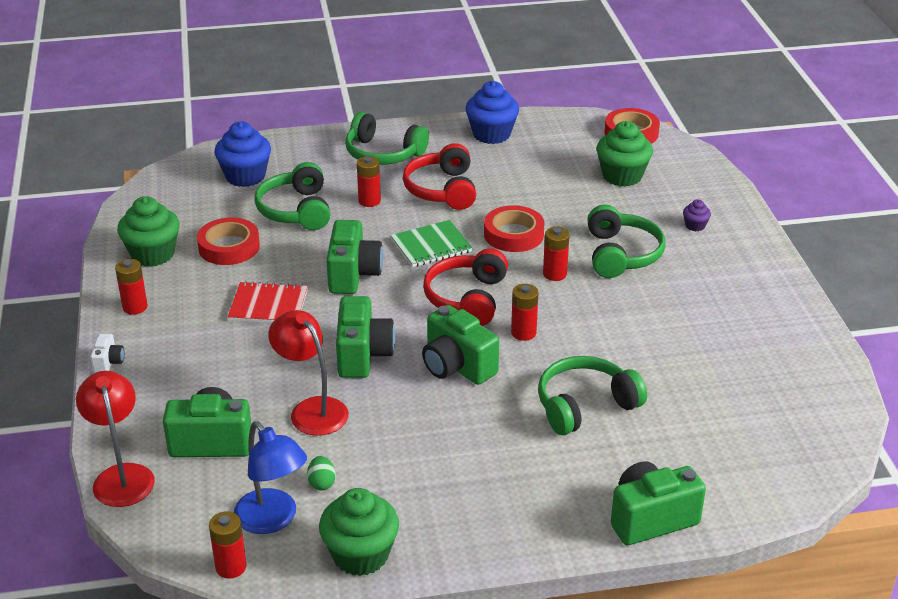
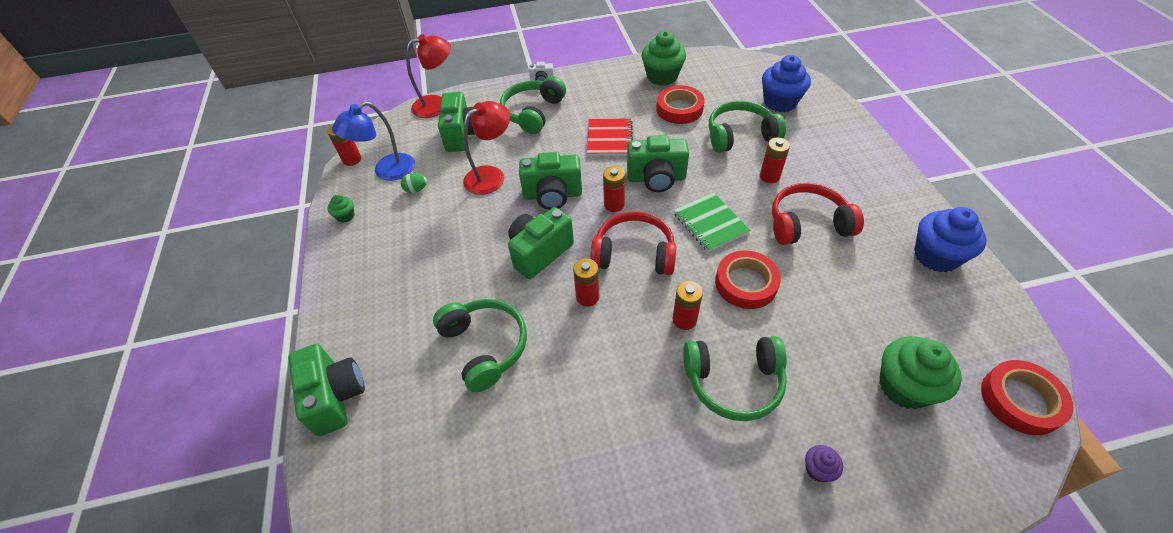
camera: 90 degrees right, 15 degrees up
(135, 307) = (600, 80): red battery -> red battery (614, 205)
(360, 555) = (345, 216): green cupcake -> green cupcake, size x0.47
(383, 153) = (854, 177): green headphones -> green headphones (533, 113)

